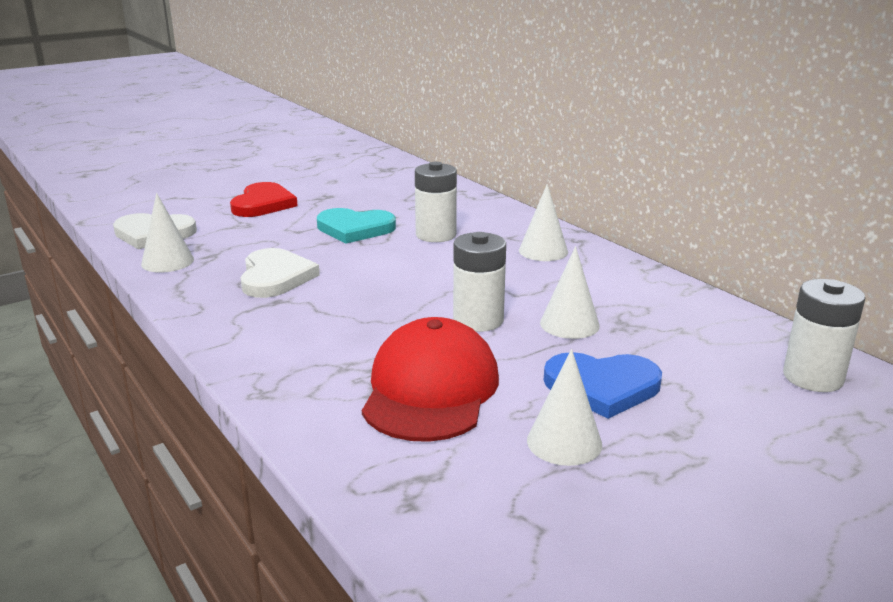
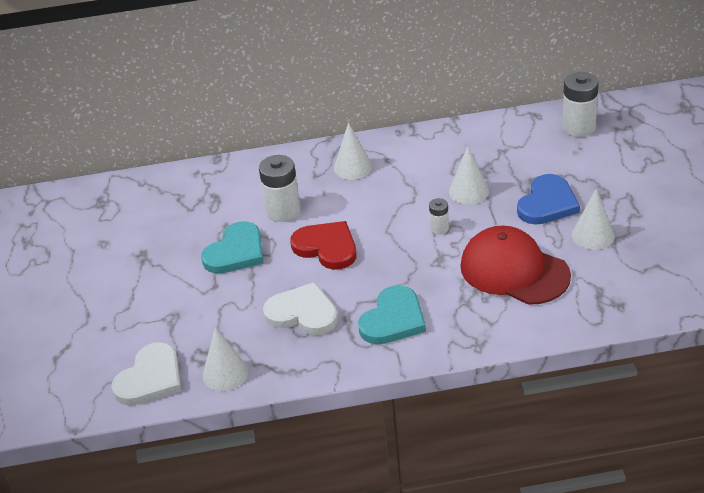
camera: 60 degrees left, 15 degrees up
(263, 204) = (129, 297): red heart -> red heart (326, 247)
(287, 327) = (393, 319): none -> turquoise heart
(478, 320) = (439, 228): white battery -> white battery, size x0.52

